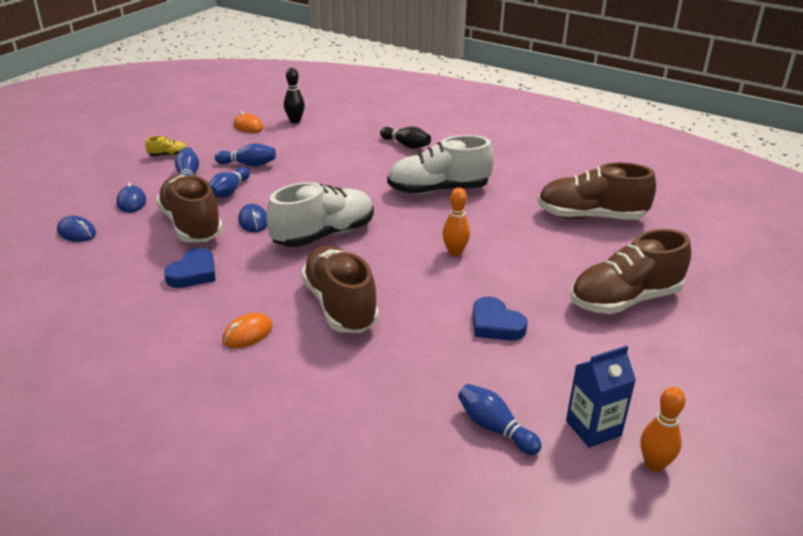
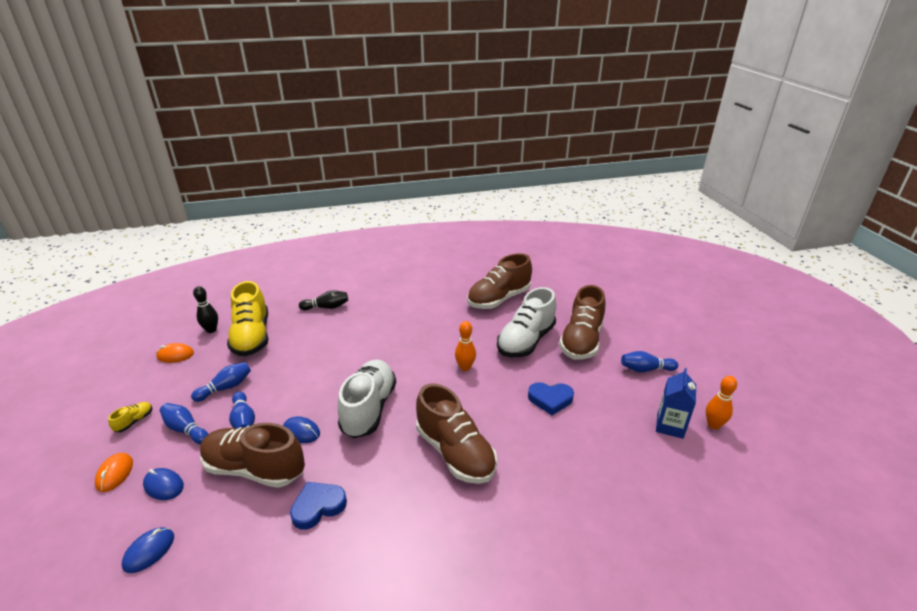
camera: 45 degrees left, 0 degrees up
(76, 232) = (149, 551): blue mouse -> blue mouse turned 45 degrees counterclockwise
(193, 273) = (318, 507): blue heart -> blue heart turned 105 degrees counterclockwise
(247, 333) = (429, 521): orange mouse -> orange mouse (115, 473)
(316, 139) = (252, 337): none -> yellow shoe
(340, 306) = (455, 452): brown shoe -> brown shoe turned 150 degrees counterclockwise
(438, 190) = (394, 329): white shoe -> white shoe (526, 341)
(495, 428) = (638, 463): blue bowling pin -> blue bowling pin (645, 369)

